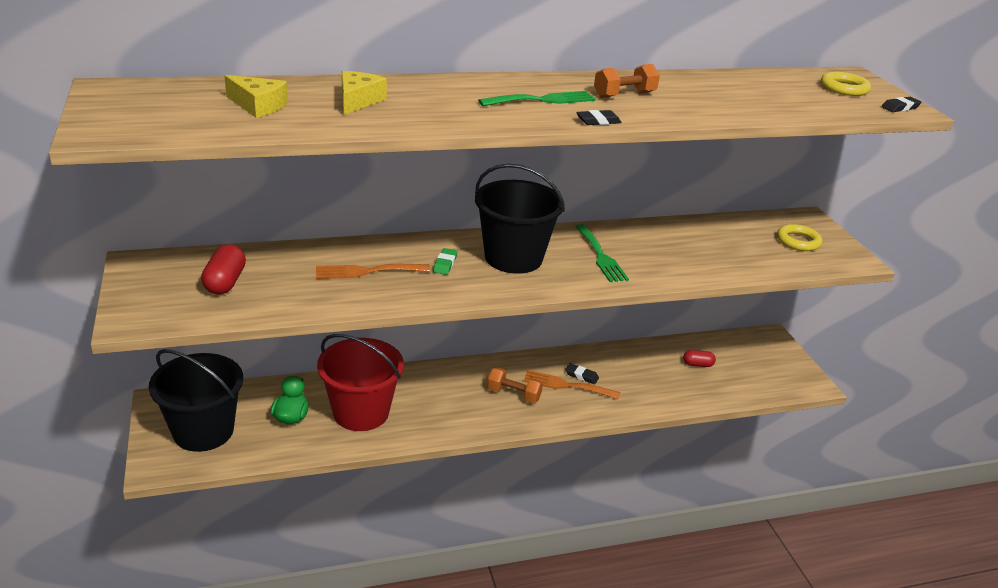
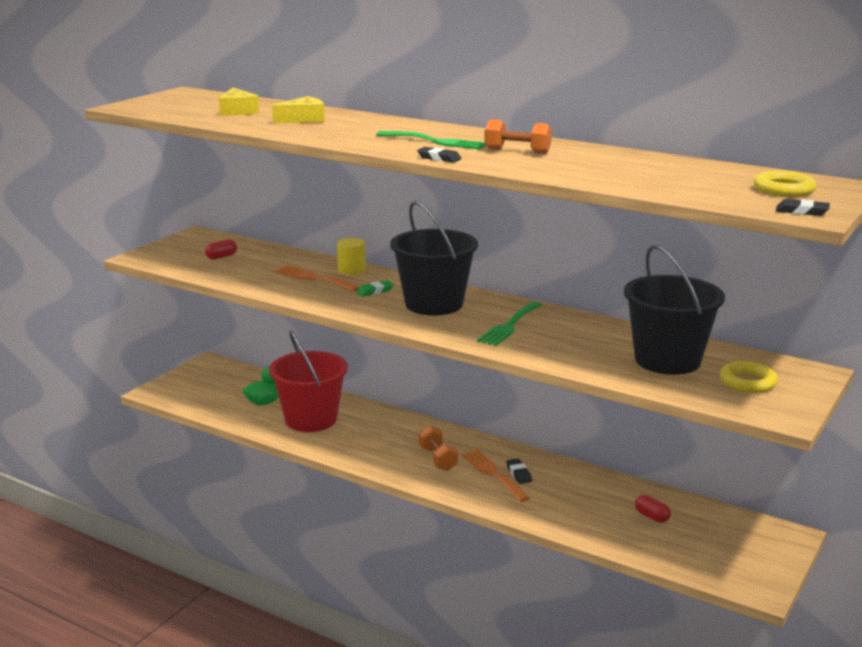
camera: 50 degrees right, 10 degrees down
(203, 431) = (205, 387): black bucket -> black bucket (667, 360)
(225, 282) = (221, 257): red capsule -> red capsule, size x0.63
(381, 248) = (351, 270): none -> yellow cylinder

